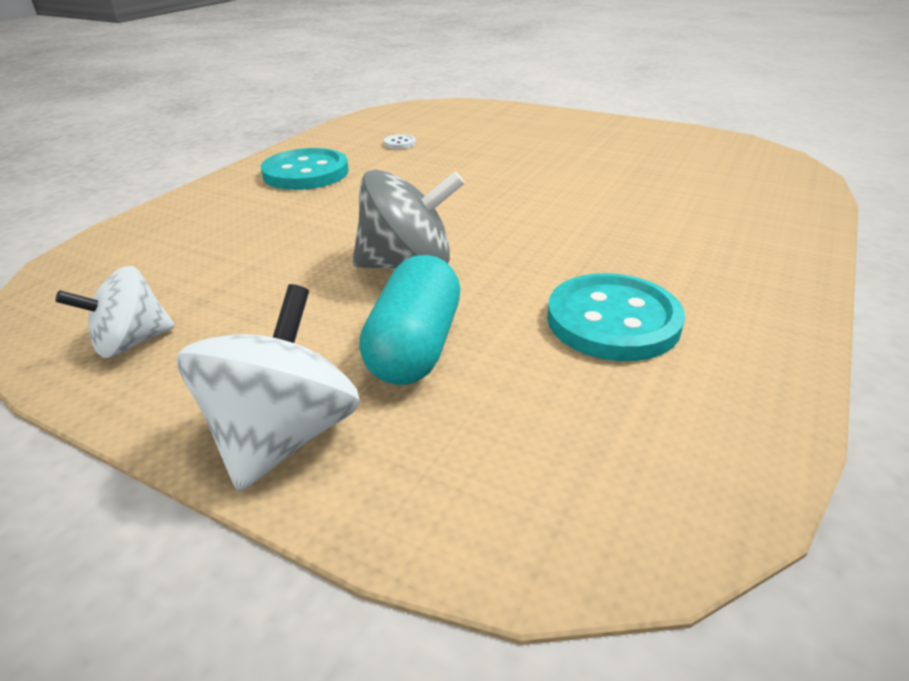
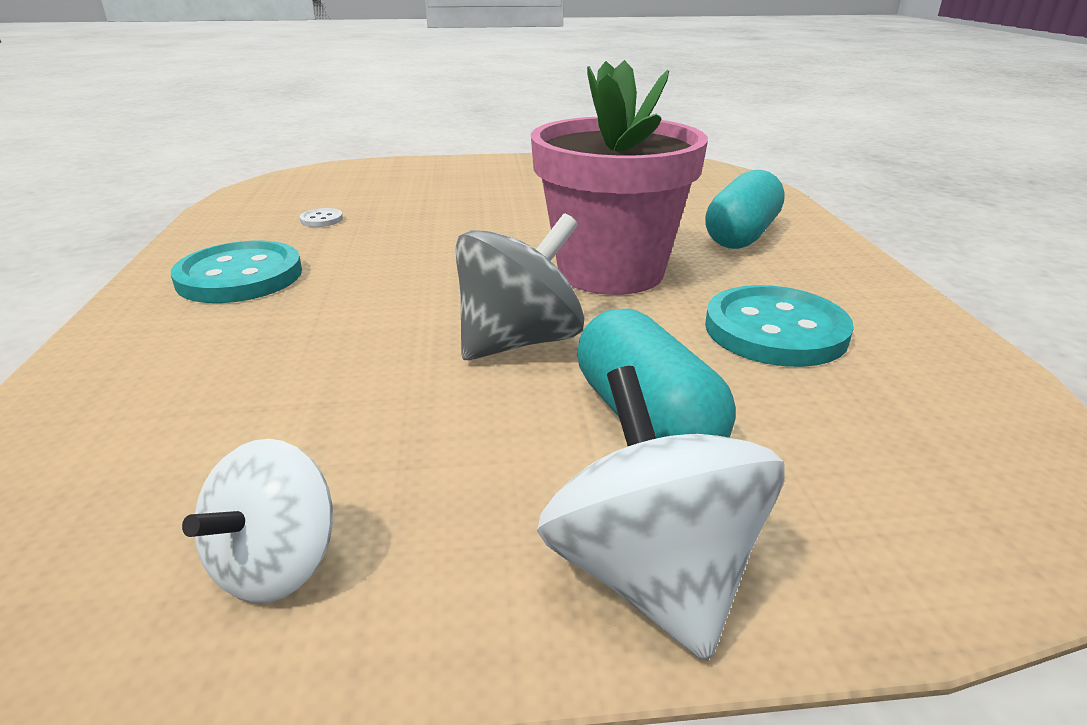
camera: 35 degrees left, 5 degrees down
(547, 233) = (610, 272): none -> pink flower pot
(714, 232) = (741, 235): none -> turquoise capsule

